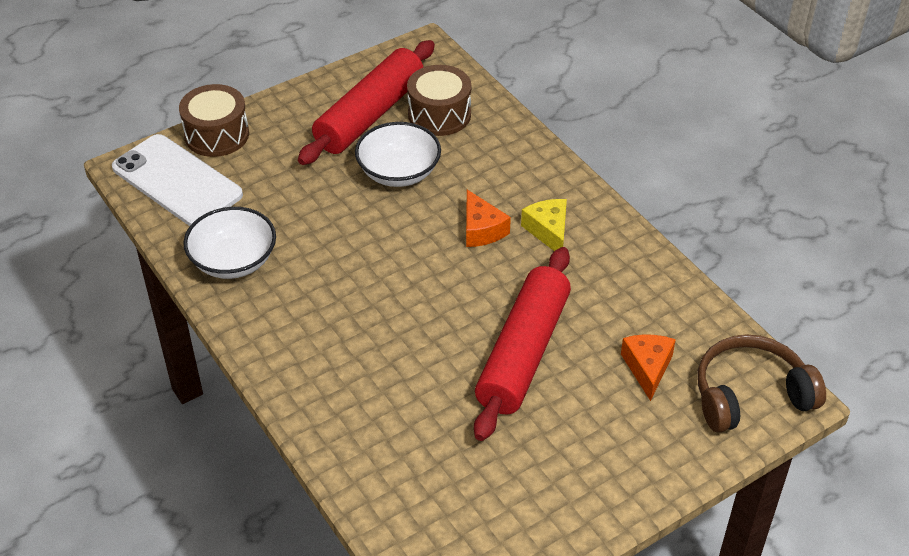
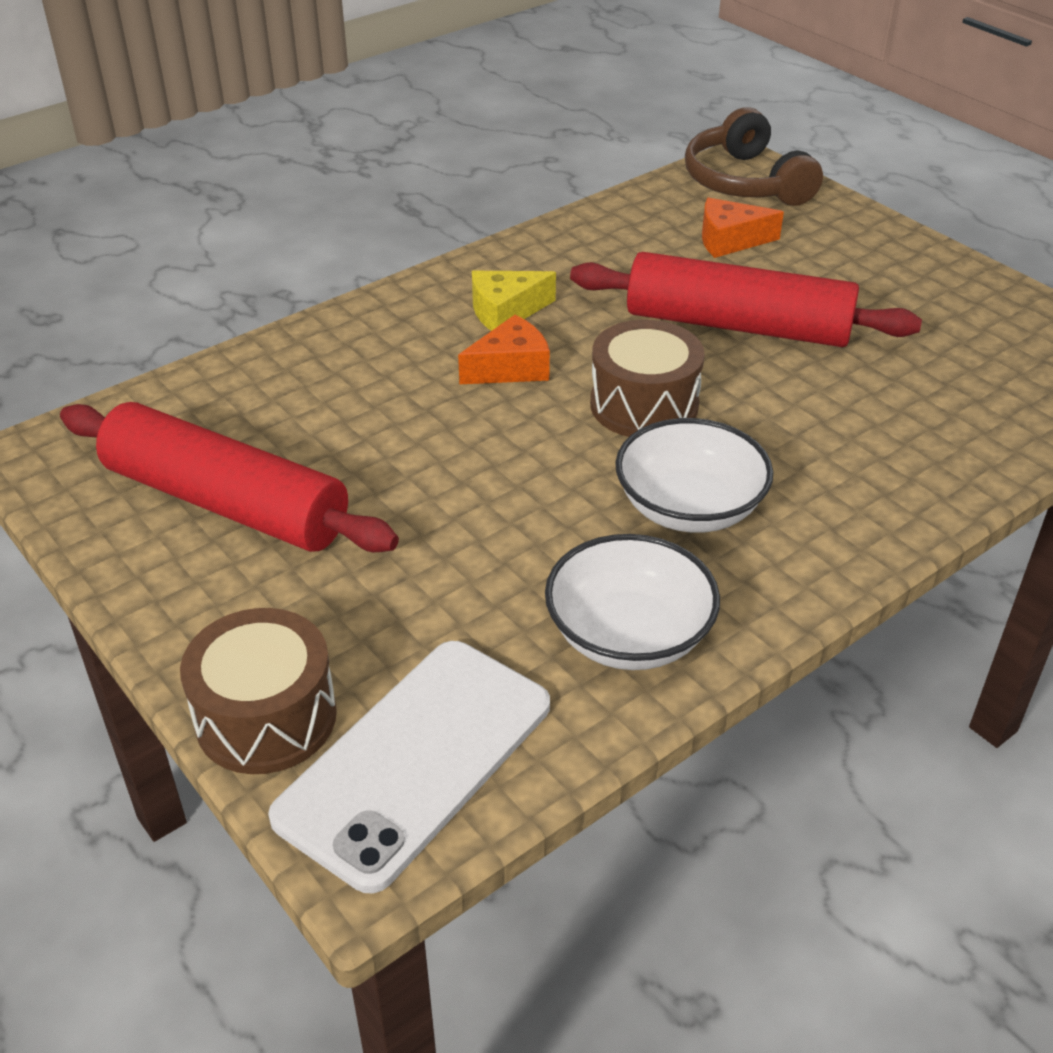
camera: 95 degrees left, 5 degrees down
(398, 172) = (383, 457): white bowl -> white bowl (689, 507)
(439, 114) = (235, 423): brown drum -> brown drum (644, 405)

